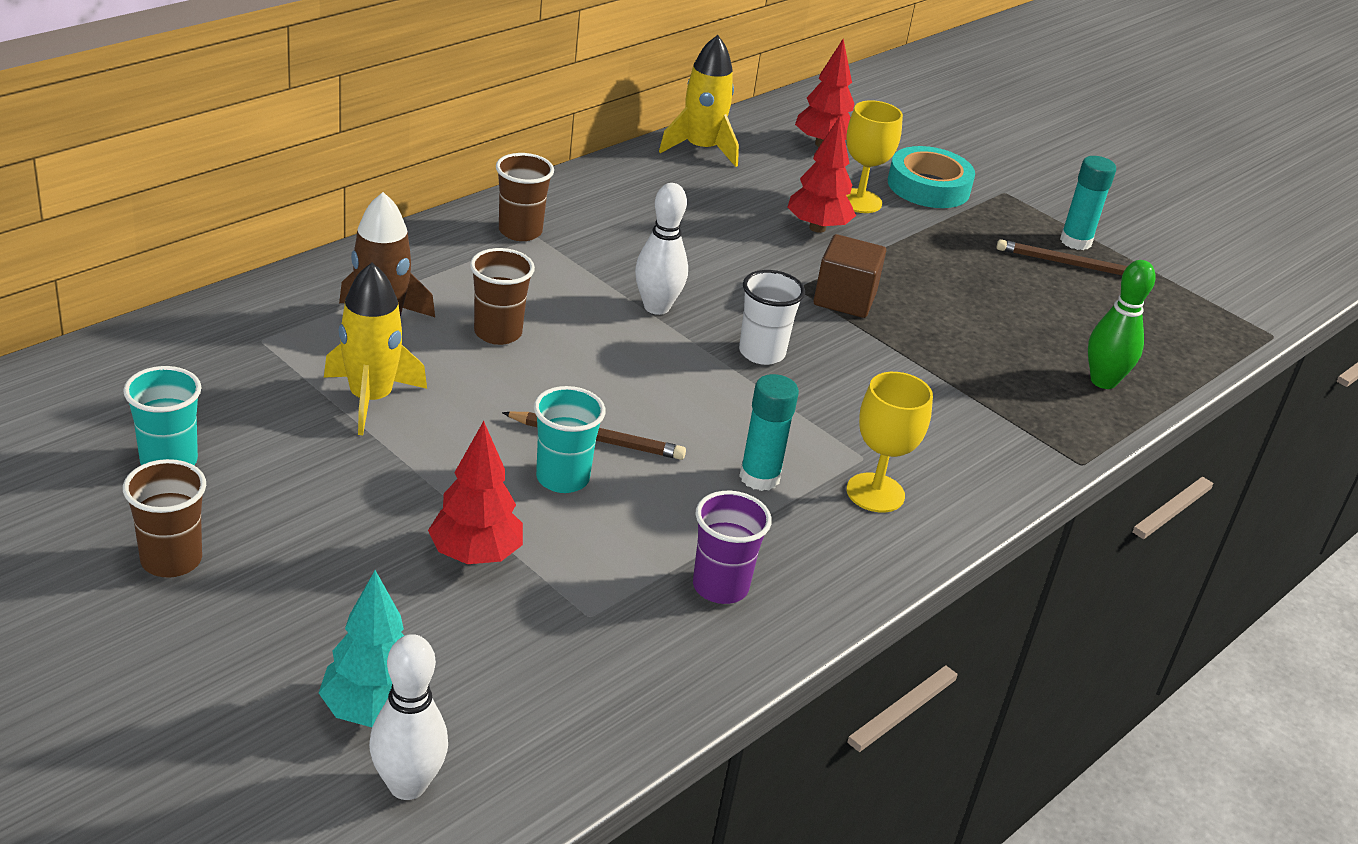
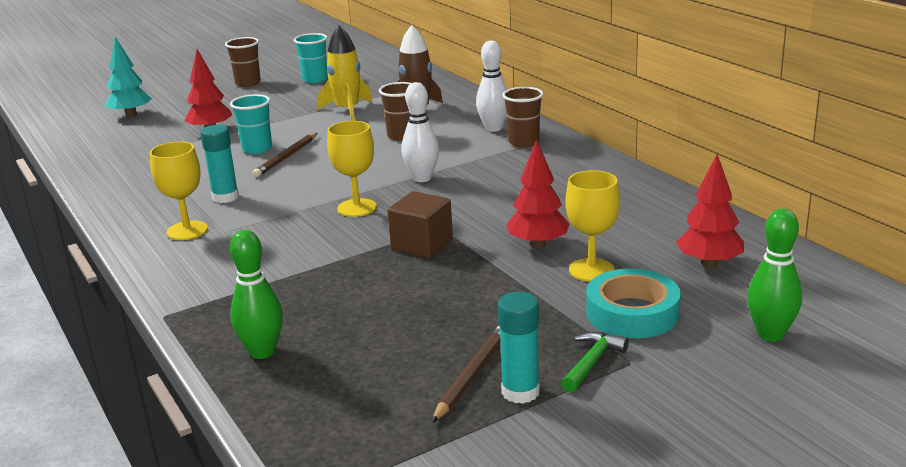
camera: 110 degrees right, 10 degrees down
(407, 785) = (86, 121): white bowling pin -> white bowling pin (493, 128)
(701, 149) = (674, 206): yellow rocket -> none
(720, 587) = (143, 181): purple cup -> none
(762, 353) = (357, 208): white cup -> yellow goblet
(931, 133) = (770, 334): none -> green bowling pin
(1015, 209) = (592, 362): none -> green hammer

